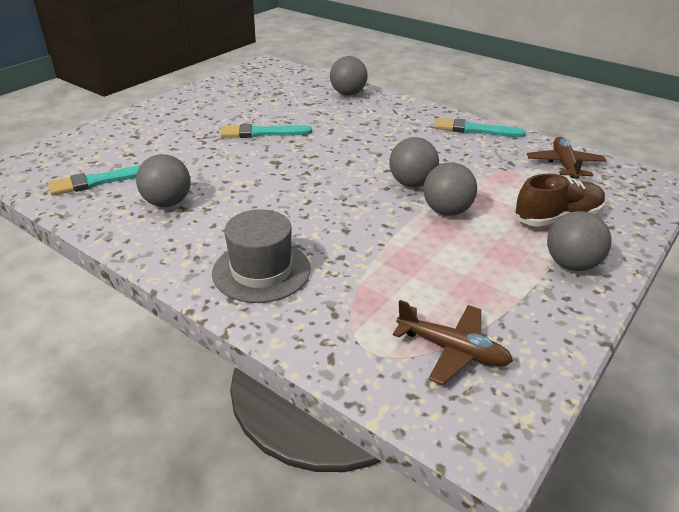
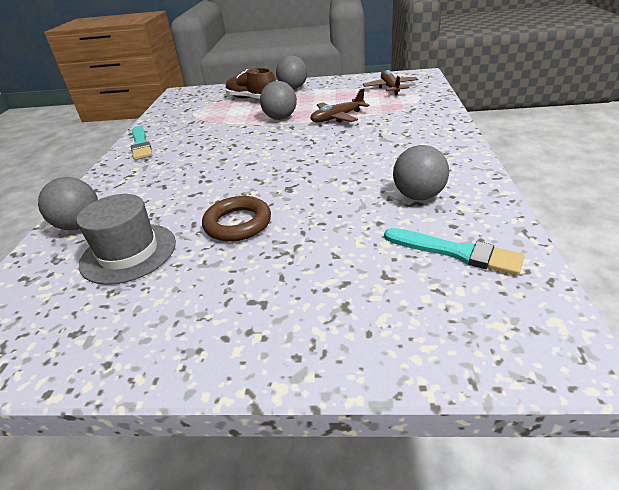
camera: 120 degrees left, 0 degrees up
(261, 133) = (238, 223): turquoise brush -> brown ring
(261, 271) = (419, 133): grey hat -> grey hat (128, 253)
(412, 183) = (258, 135): grey ball -> none
(564, 165) = (180, 111): brown plane -> brown plane (337, 118)

